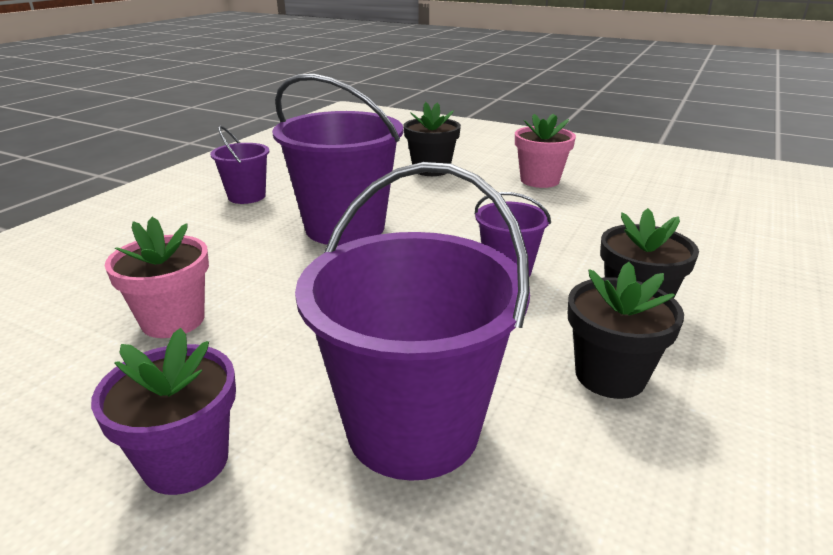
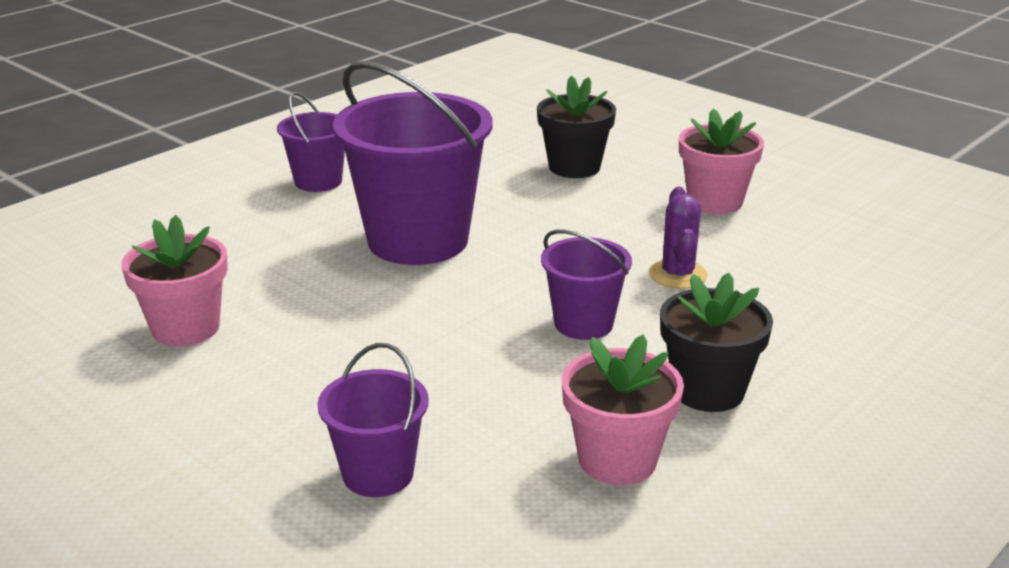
camera: 15 degrees right, 0 degrees up
(186, 461) = (157, 465): purple flower pot -> none
(413, 428) = (378, 474): purple bucket -> purple bucket, size x0.52
(550, 228) = (677, 274): none -> purple cactus
(610, 375) = (617, 460): black flower pot -> pink flower pot

